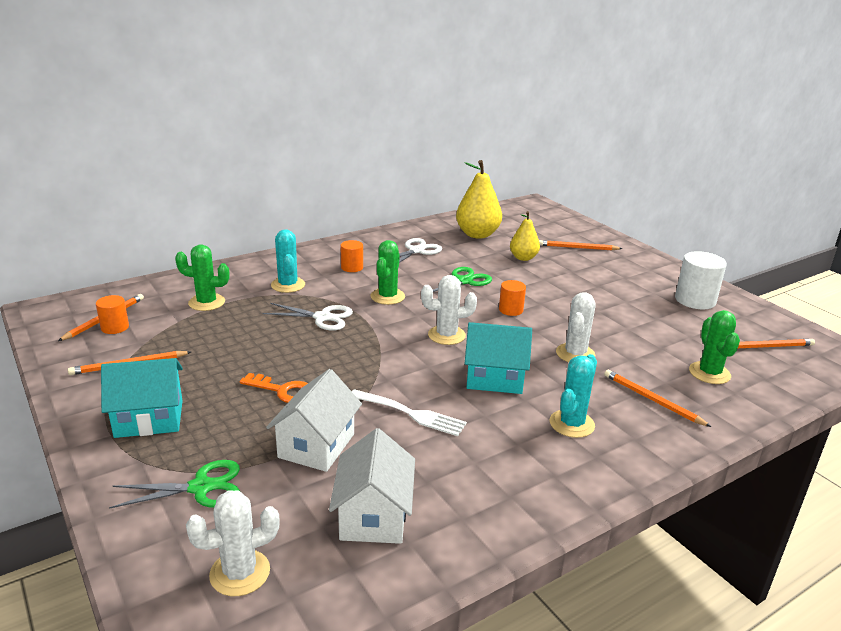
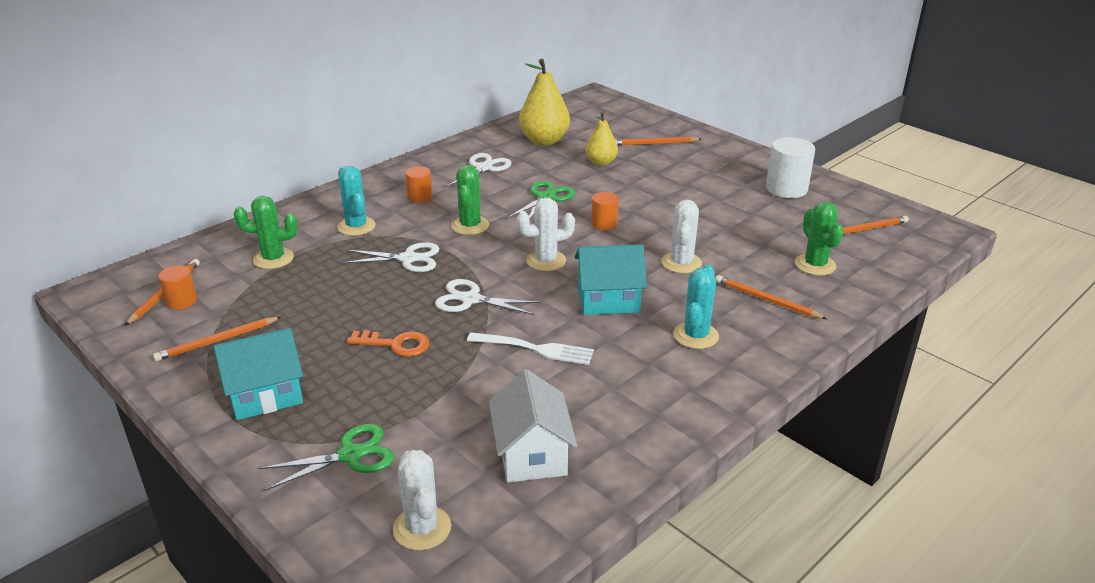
camera: 10 degrees left, 5 degrees up
(240, 573) = (422, 528): white cactus -> white cactus turned 75 degrees counterclockwise
(316, 445) = (452, 395): white house -> none
(365, 360) = (471, 299): none -> white scissors

